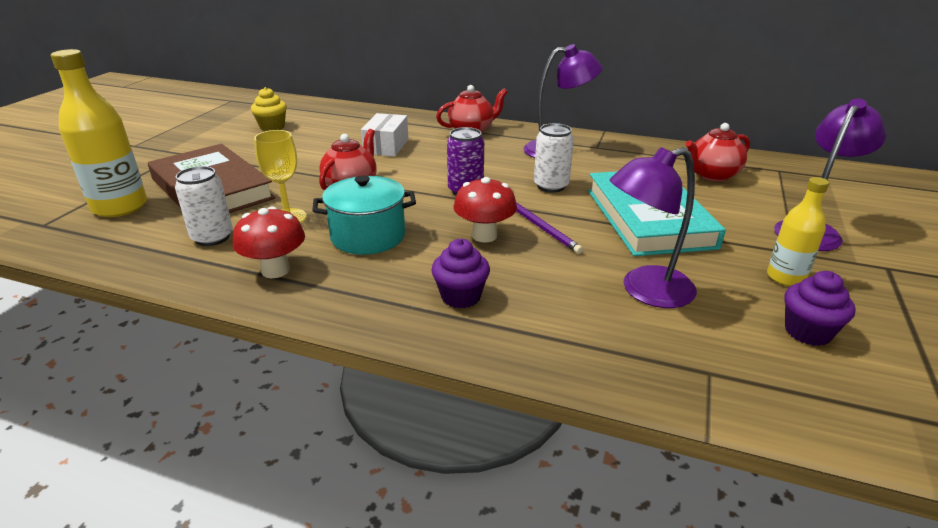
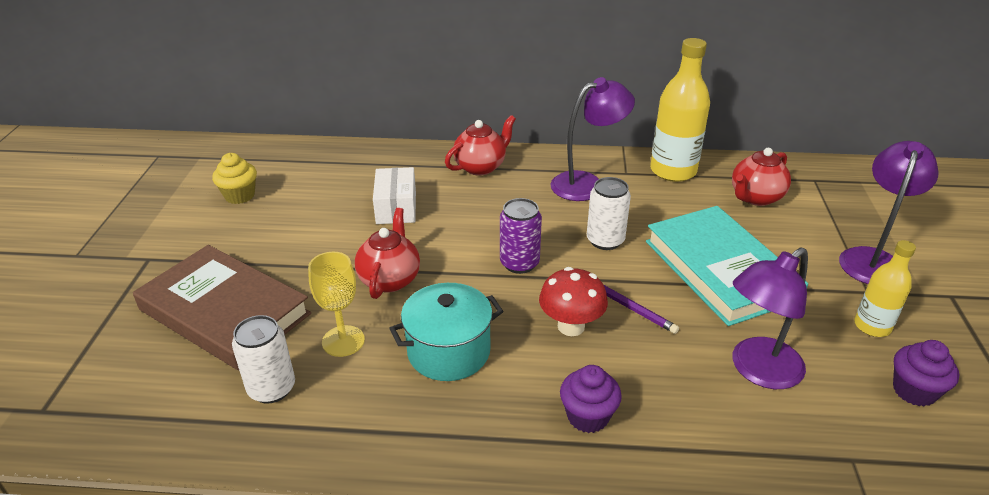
camera: 15 degrees left, 5 degrees up
(120, 207) = (125, 362): yellow bottle -> yellow bottle (673, 171)
(275, 270) = (373, 422): red mushroom -> none

